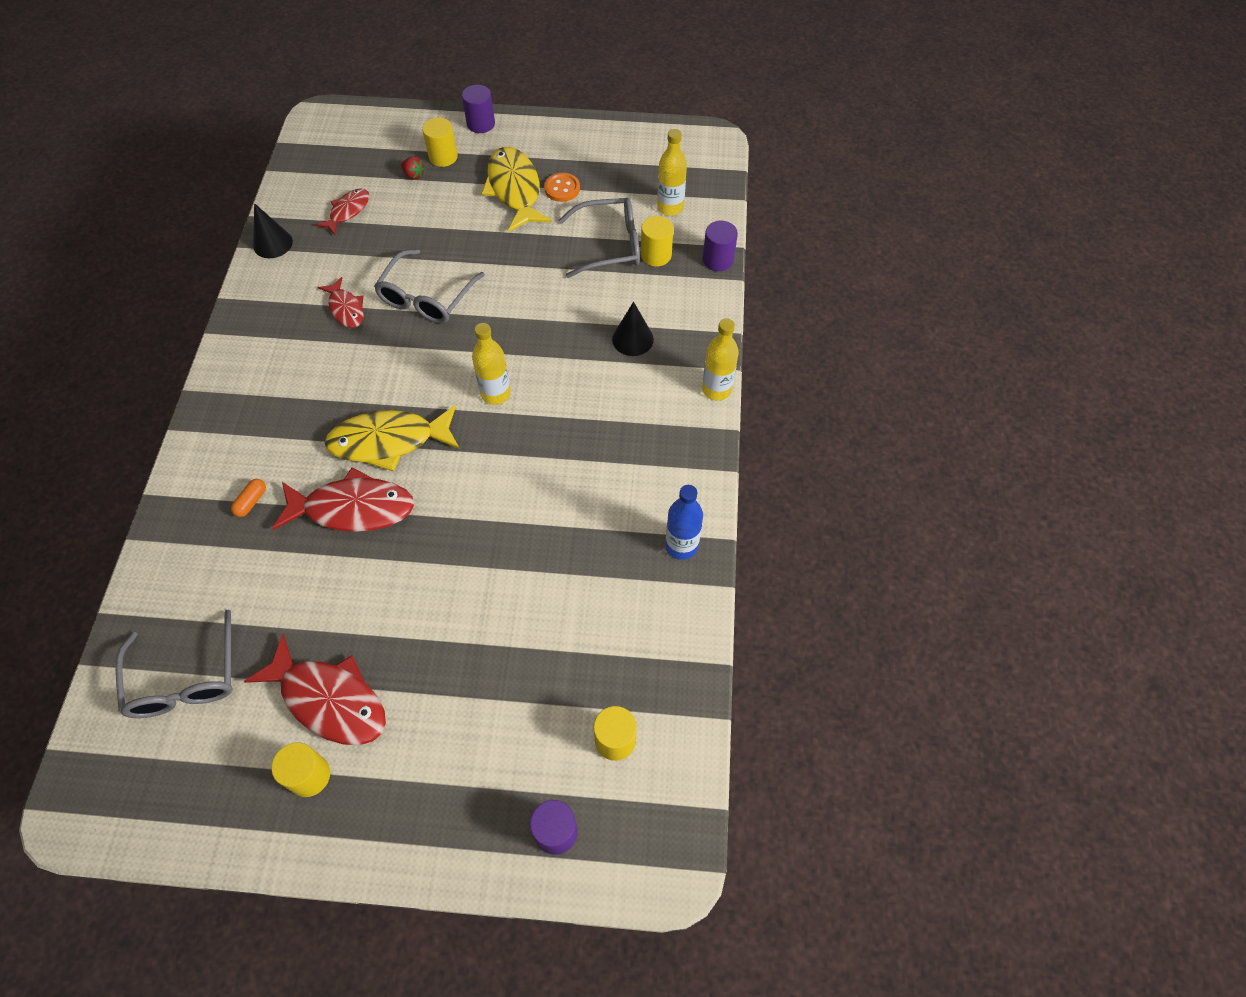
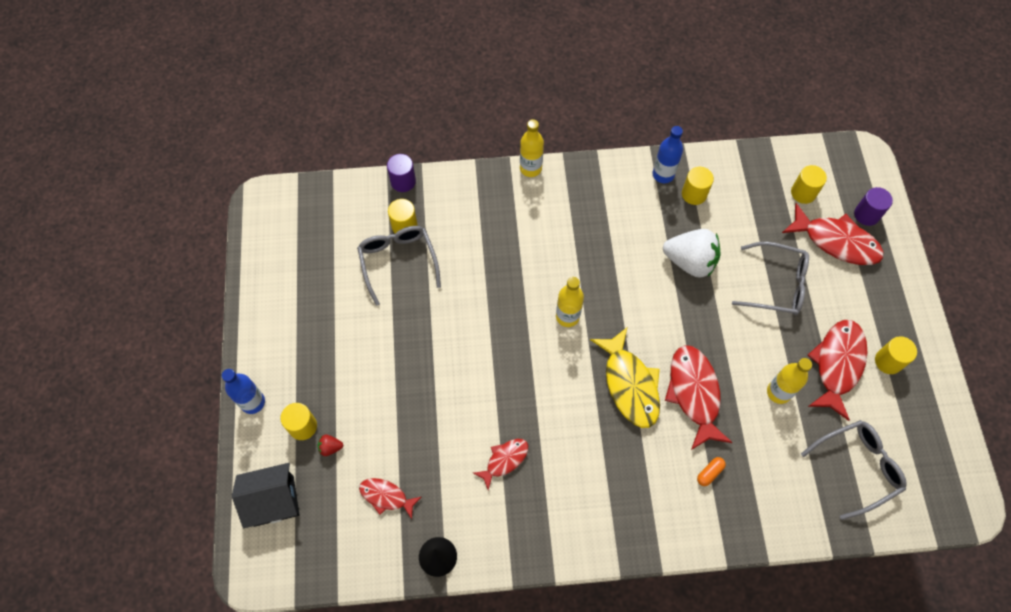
camera: 100 degrees left, 5 degrees up
(251, 501) = (709, 473): orange capsule -> orange capsule turned 60 degrees counterclockwise
(377, 133) = (273, 501): none -> black house
(414, 175) = (330, 447): red strawberry -> red strawberry turned 120 degrees counterclockwise
(426, 298) = (480, 395): grey glasses -> grey glasses (777, 285)
(481, 124) = (253, 402): purple cylinder -> blue bottle
(515, 189) = (340, 351): yellow fish -> none
(519, 764) = (836, 241): none -> red fish
(536, 548) = (690, 262): none -> white strawberry
(562, 188) = (335, 311): orange button -> none
(633, 339) = (495, 229): black cone -> none
(642, 579) = (694, 194): none -> yellow cylinder
(670, 207) = (348, 223): yellow bottle -> yellow bottle (778, 392)

